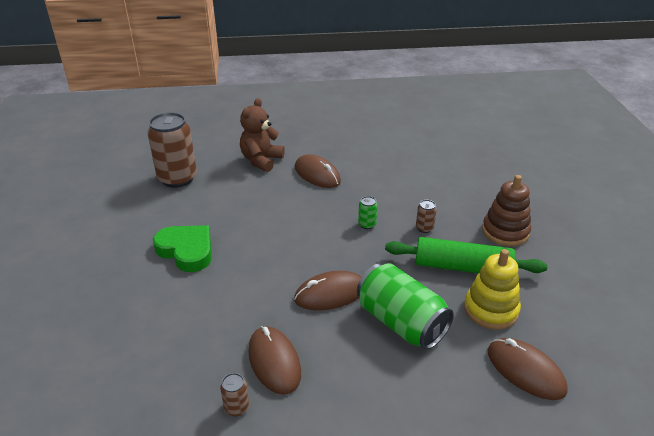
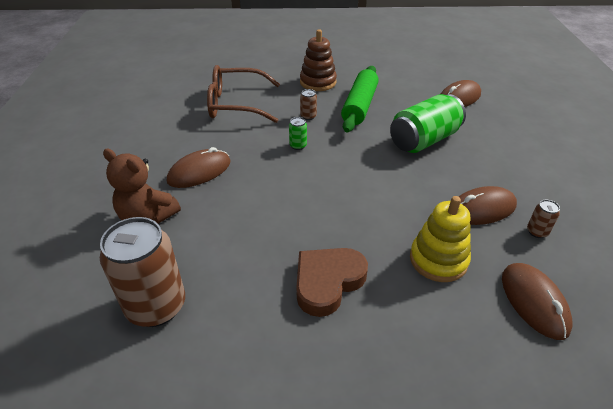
camera: 85 degrees left, 5 degrees up
(186, 251) = (327, 282): green heart -> brown heart
(330, 294) = (395, 173): brown mouse -> brown mouse (534, 302)
(431, 180) = (236, 104): none -> brown glasses
(491, 309) = (405, 101): yellow stacking toy -> yellow stacking toy (438, 260)

